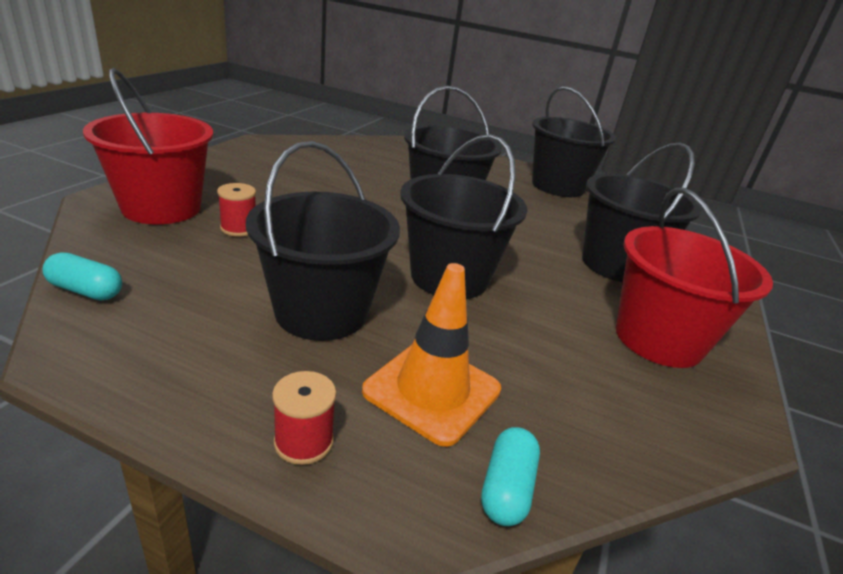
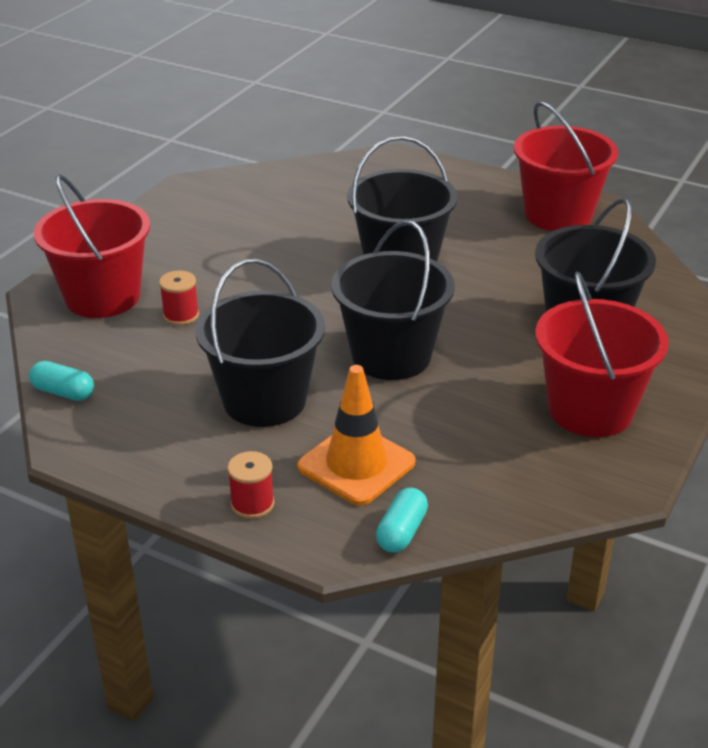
camera: 10 degrees right, 5 degrees up
(558, 186) = (558, 214): black bucket -> red bucket

